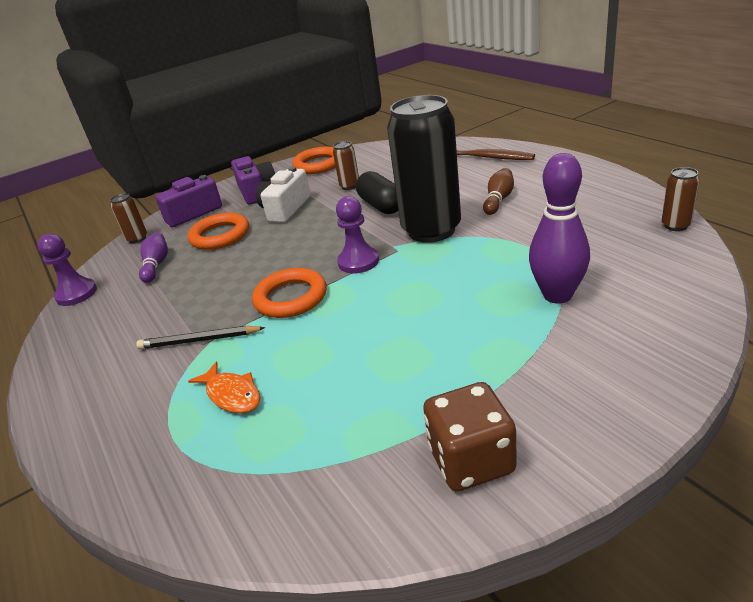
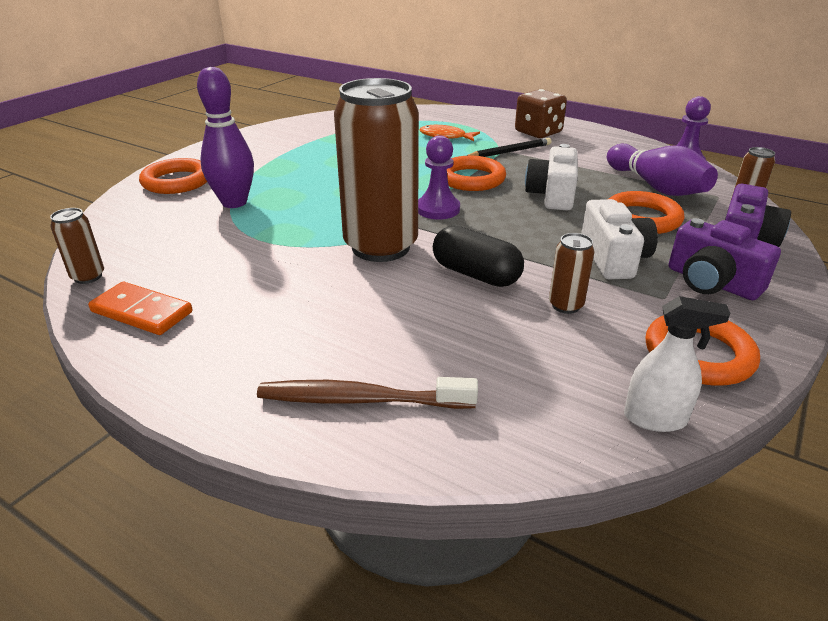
camera: 150 degrees right, 0 degrees up
(156, 265) = (656, 187): purple bowling pin -> purple bowling pin, size x1.70
(247, 266) = (552, 195): none -> white camera
(367, 148) = (655, 419): none -> white spray bottle
(431, 230) = (380, 247): black can -> brown can
(471, 460) = (285, 135): brown dice -> brown dice (538, 132)
(498, 200) = (308, 297): brown bowling pin -> none
(615, 198) = (141, 312): none -> orange domino
(643, 346) = (177, 181): none -> orange ring

